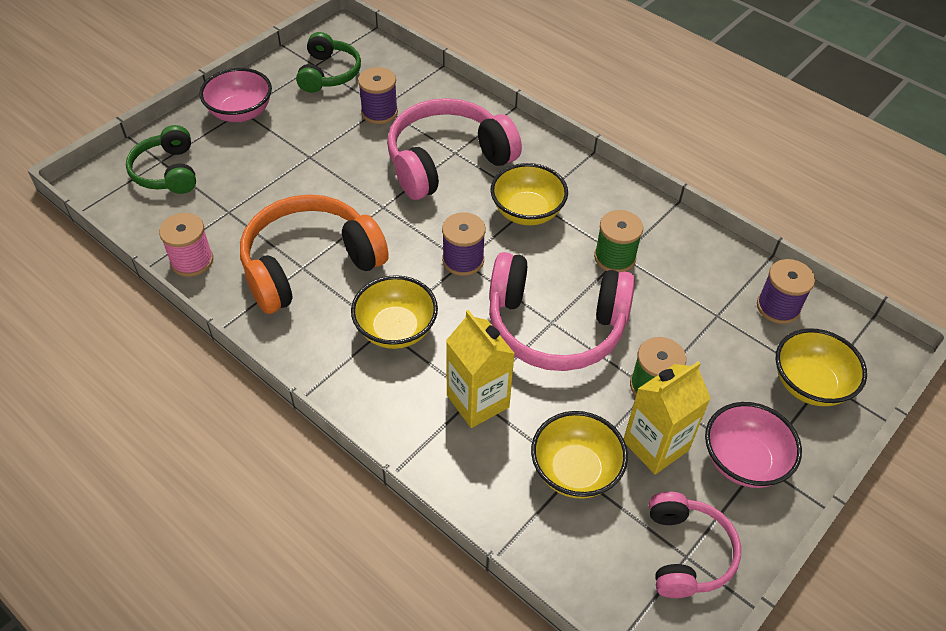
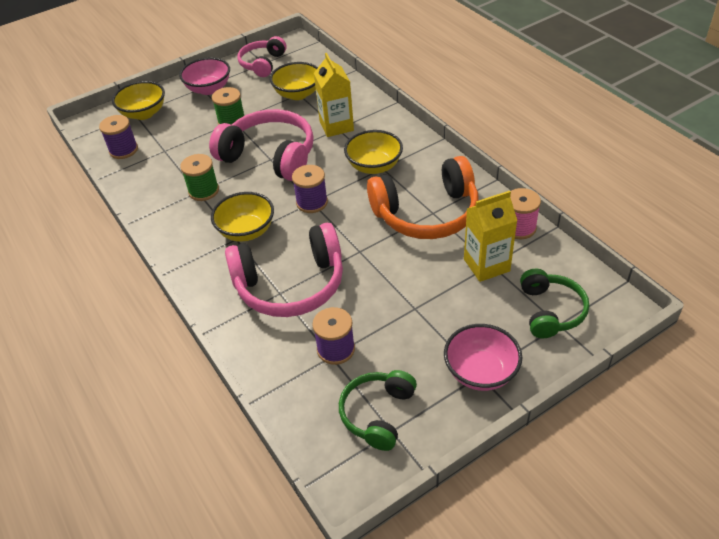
camera: 160 degrees left, 5 degrees down
(655, 445) = (249, 99): yellow carton -> yellow carton (486, 265)

